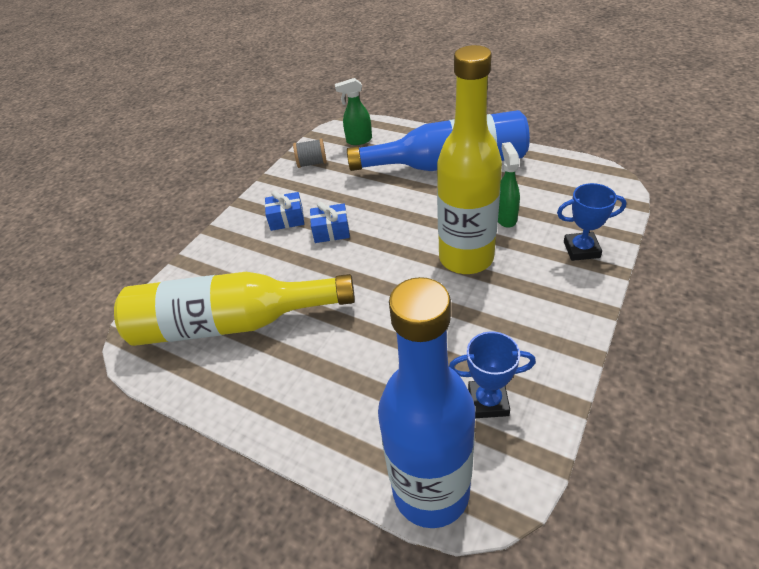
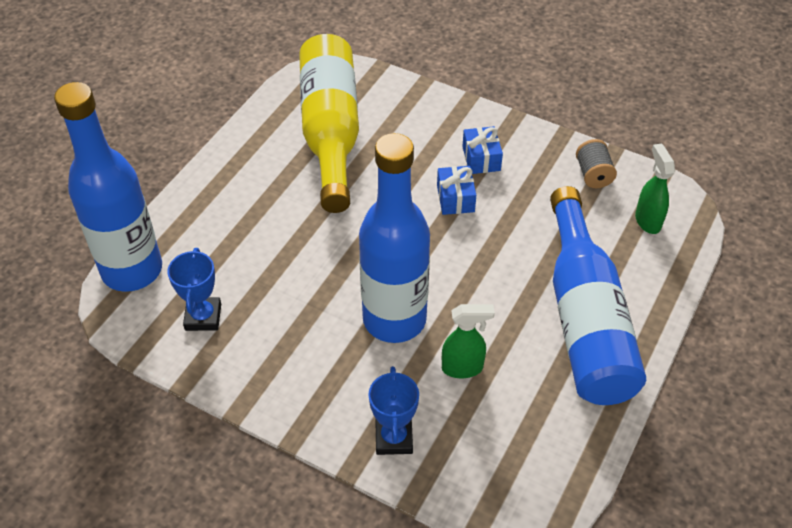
camera: 85 degrees right, 5 degrees up
(466, 258) = (394, 319): yellow bottle -> blue bottle

